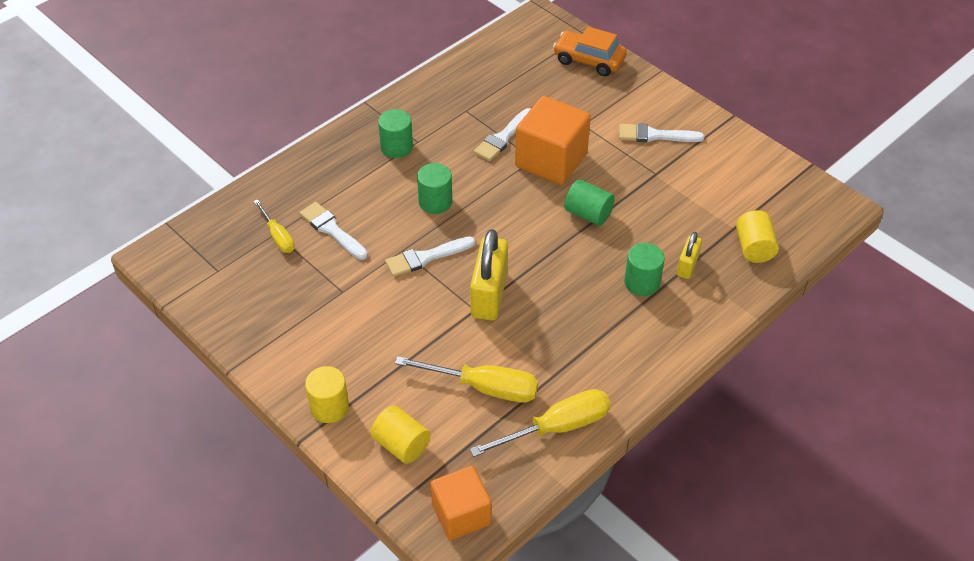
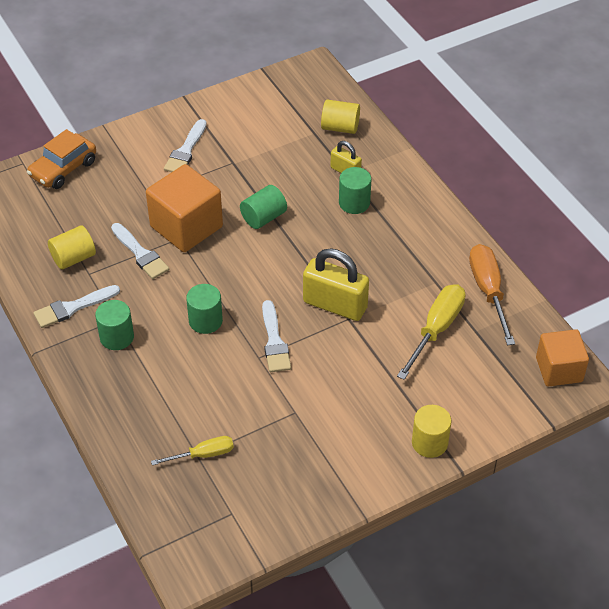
camera: 75 degrees left, 0 degrees up
(332, 230) = (211, 408): white brush -> white brush (73, 307)
(401, 445) = (482, 397): yellow cylinder -> yellow cylinder (73, 258)
(557, 427) = (488, 291): yellow screwdriver -> orange screwdriver

